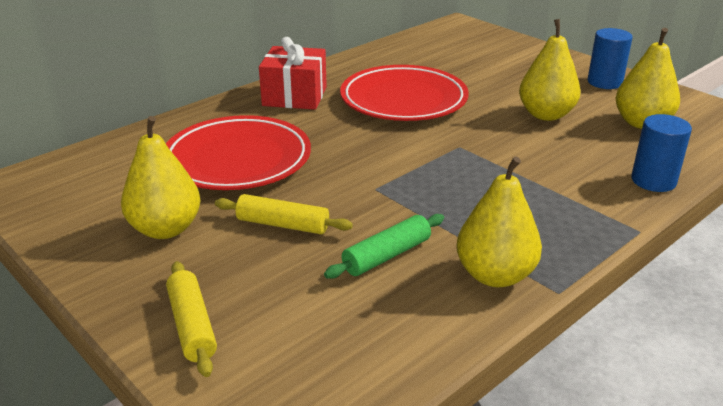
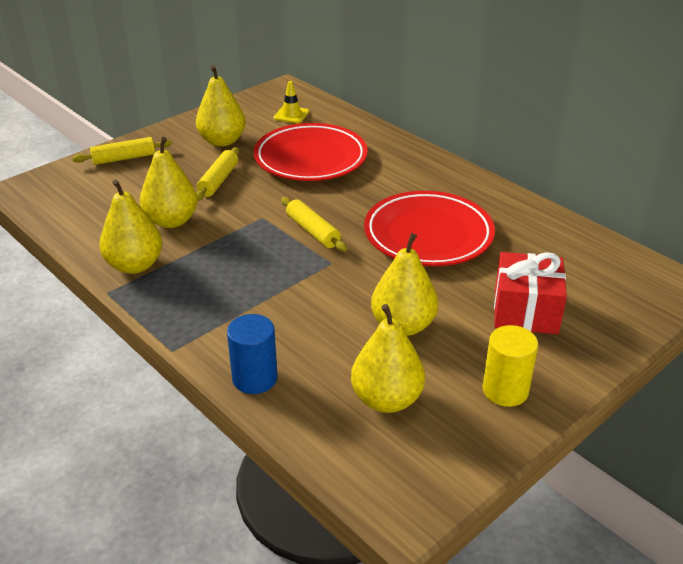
camera: 90 degrees right, 5 degrees up
(107, 176) = (291, 115): none -> yellow traffic cone
(294, 96) = (428, 177): red gift -> red gift (525, 311)
(386, 255) = (171, 221): green rolling pin -> yellow pear
(403, 156) = (313, 231): none -> yellow rolling pin
(604, 82) = (505, 390): blue cylinder -> yellow cylinder

